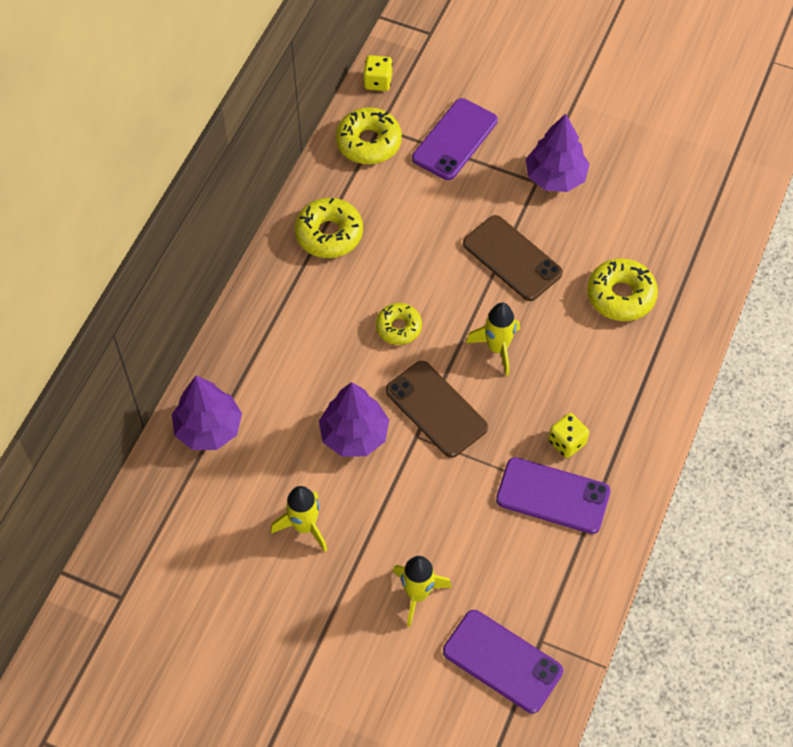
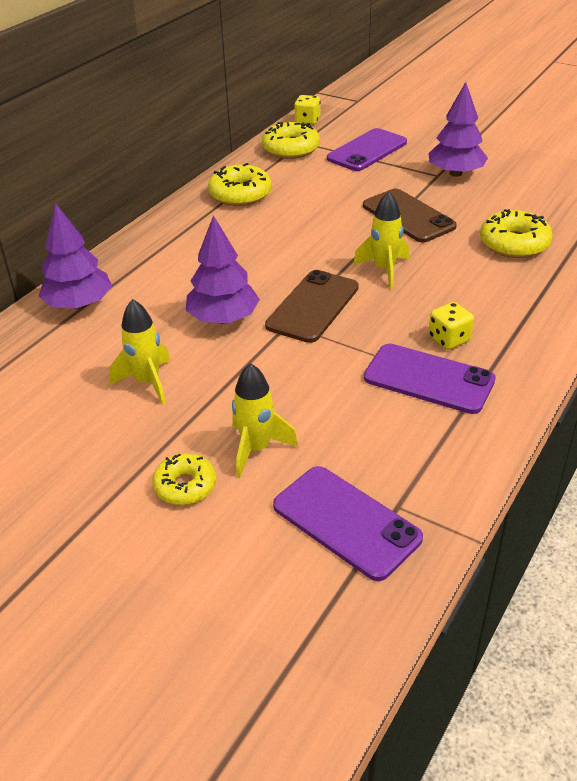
camera: 10 degrees right, 20 degrees down
(398, 327) = (289, 251): yellow donut -> yellow donut (185, 486)
(436, 409) = (312, 306): brown phone -> brown phone turned 60 degrees clockwise

